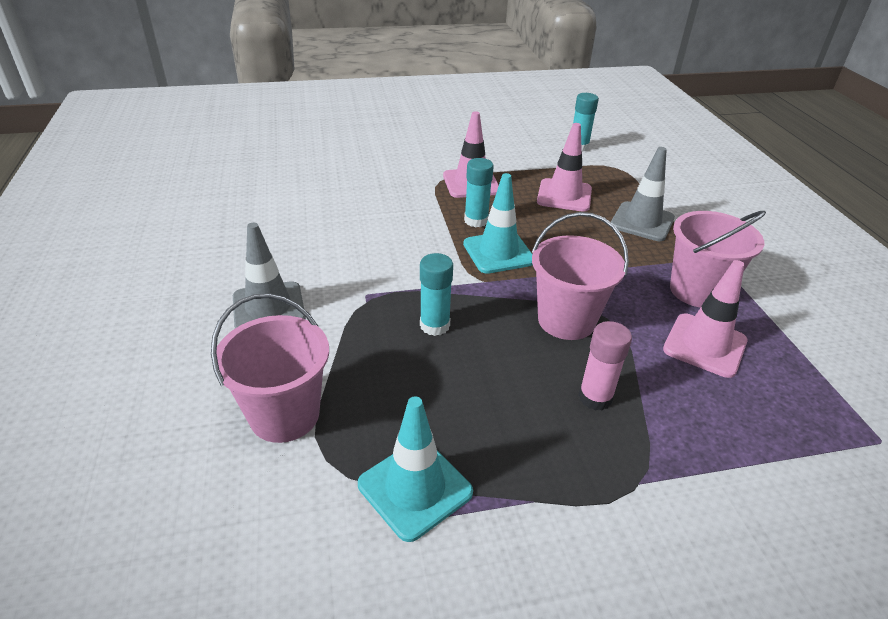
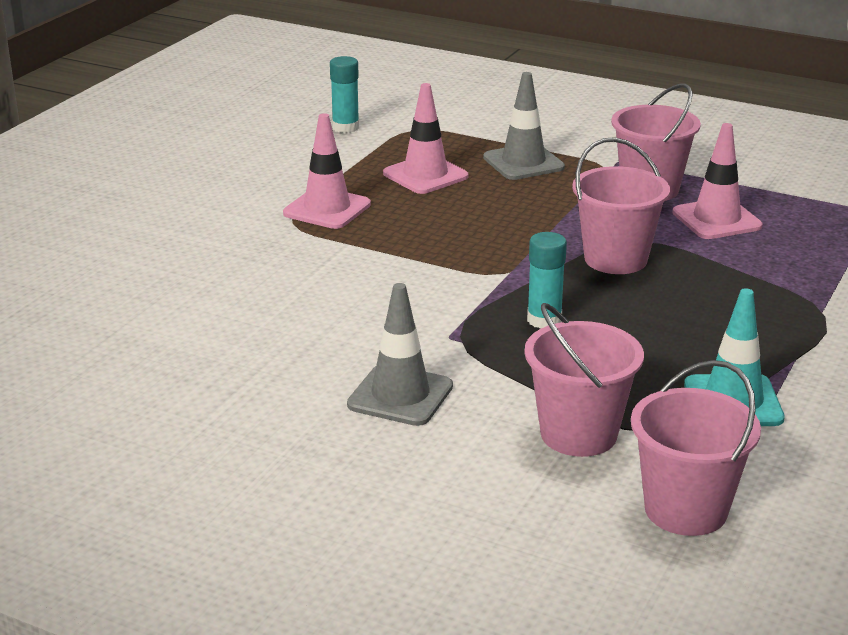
camera: 50 degrees left, 10 degrees down
(210, 534) = (686, 510): none -> pink bucket
(476, 220) = (402, 235): turquoise glue stick -> none
(498, 252) = (474, 246): turquoise traffic cone -> none
(595, 397) = (721, 289): pink glue stick -> none

